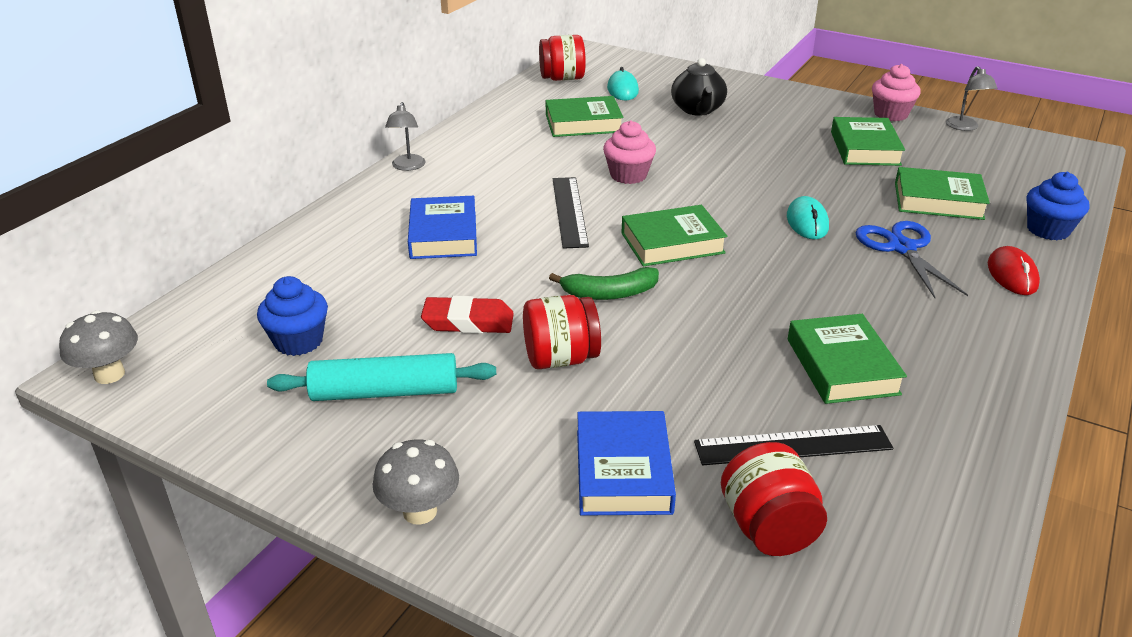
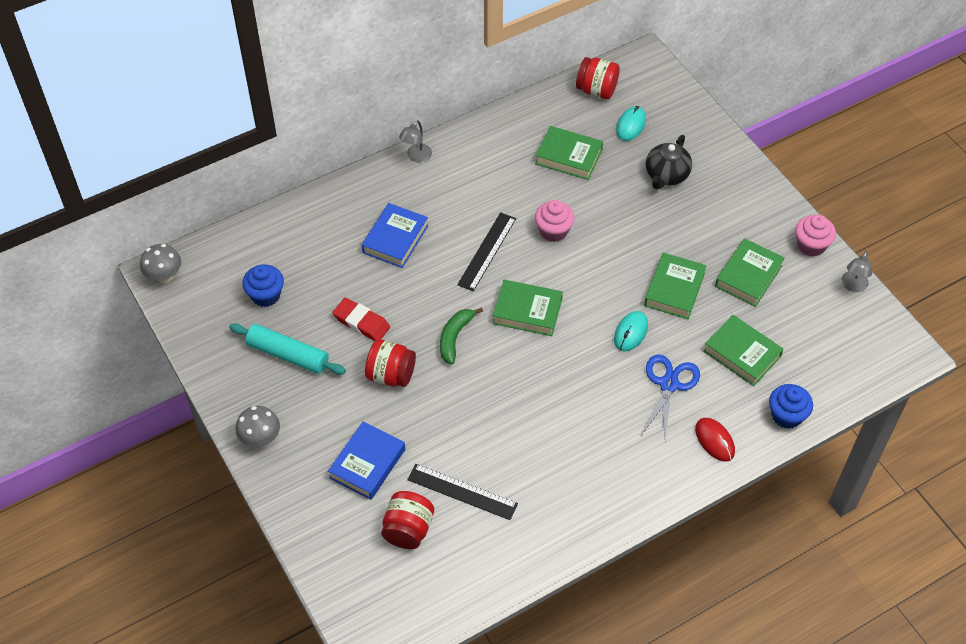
camera: 30 degrees right, 20 degrees up
(609, 293) = (455, 337): green banana -> green banana turned 90 degrees clockwise
(842, 366) = (537, 456): green book -> green book (674, 289)
(1012, 275) = (714, 440): red mouse -> red mouse turned 60 degrees counterclockwise

